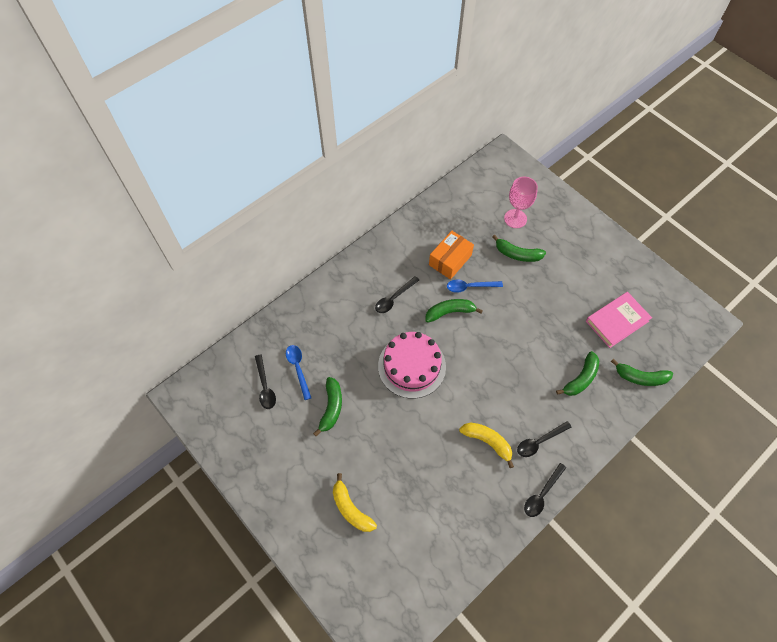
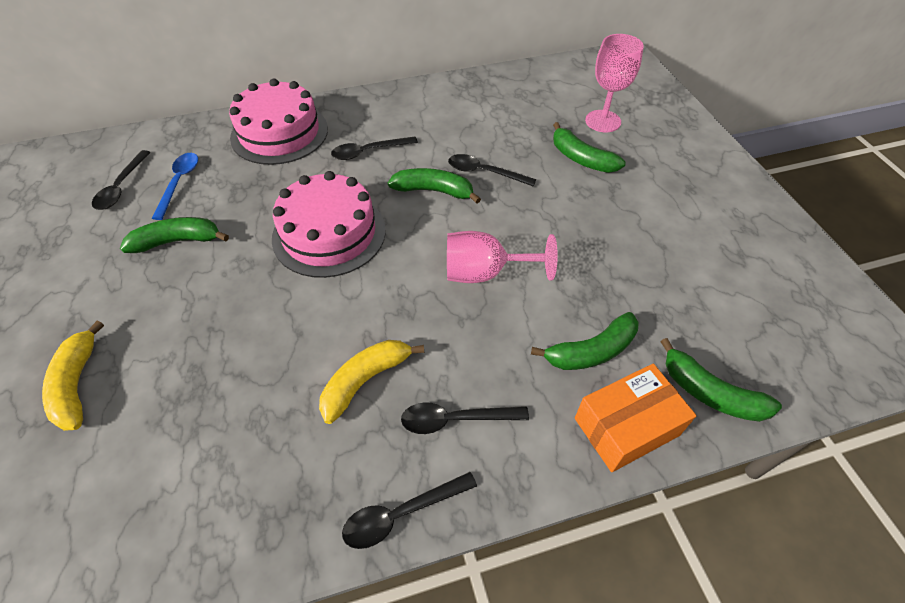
camera: 25 degrees right, 10 degrees down
(329, 306) = (279, 133): none -> pink cake
(331, 407) = (177, 241): green banana -> green banana turned 135 degrees counterclockwise
(450, 260) = (477, 136): orange box -> orange box (626, 427)
(470, 287) = (484, 172): blue spoon -> black spoon
(487, 442) = (365, 381): yellow banana -> yellow banana turned 105 degrees counterclockwise
(508, 356) = (485, 273): none -> pink goblet
(617, 321) = (704, 292): pink book -> none

